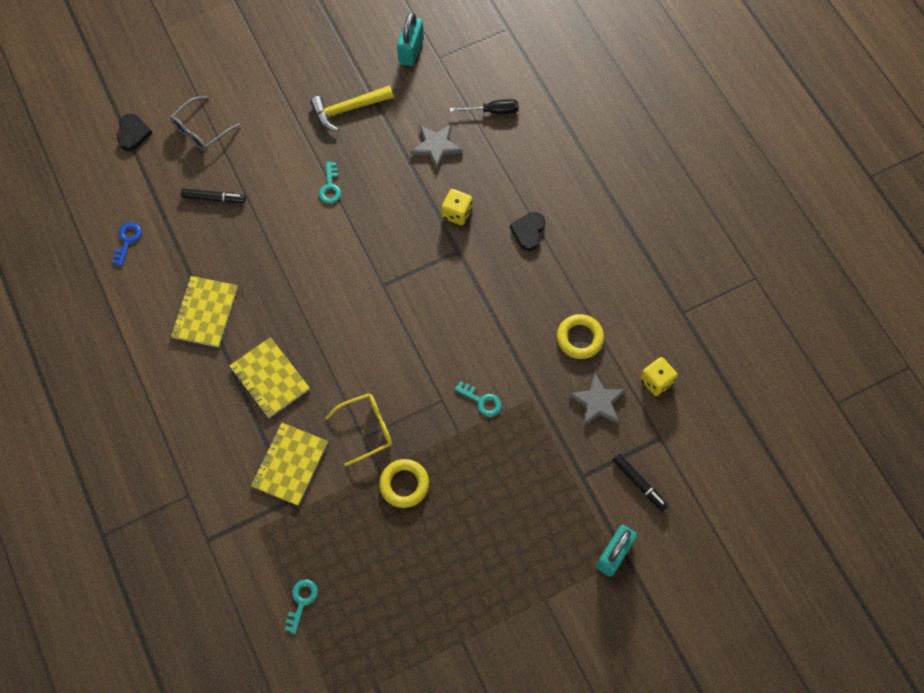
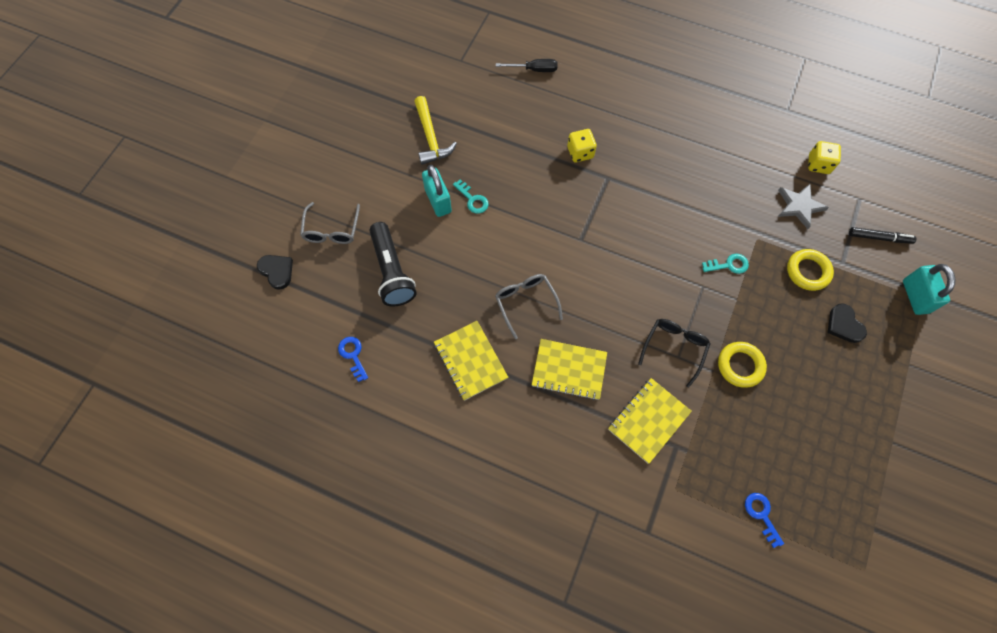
camera: 40 degrees left, 0 degrees up
(214, 198) = (392, 272): black marker -> black flashlight
(289, 301) = (525, 303): none -> grey glasses
(290, 464) = (648, 420): yellow notebook -> yellow notebook turned 60 degrees clockwise
(301, 601) = (761, 515): turquoise key -> blue key
(348, 109) = (431, 137): yellow hammer -> yellow hammer turned 45 degrees counterclockwise
(366, 429) = (674, 348): yellow glasses -> black glasses
(411, 51) = (436, 68): turquoise padlock -> turquoise padlock (438, 201)
(436, 146) = (519, 119): grey star -> none
(492, 111) = (534, 70): black screwdriver -> black screwdriver turned 45 degrees clockwise
(528, 232) = (640, 130): black heart -> black heart (844, 325)
(579, 338) = (744, 174): yellow ring -> yellow ring (807, 271)

